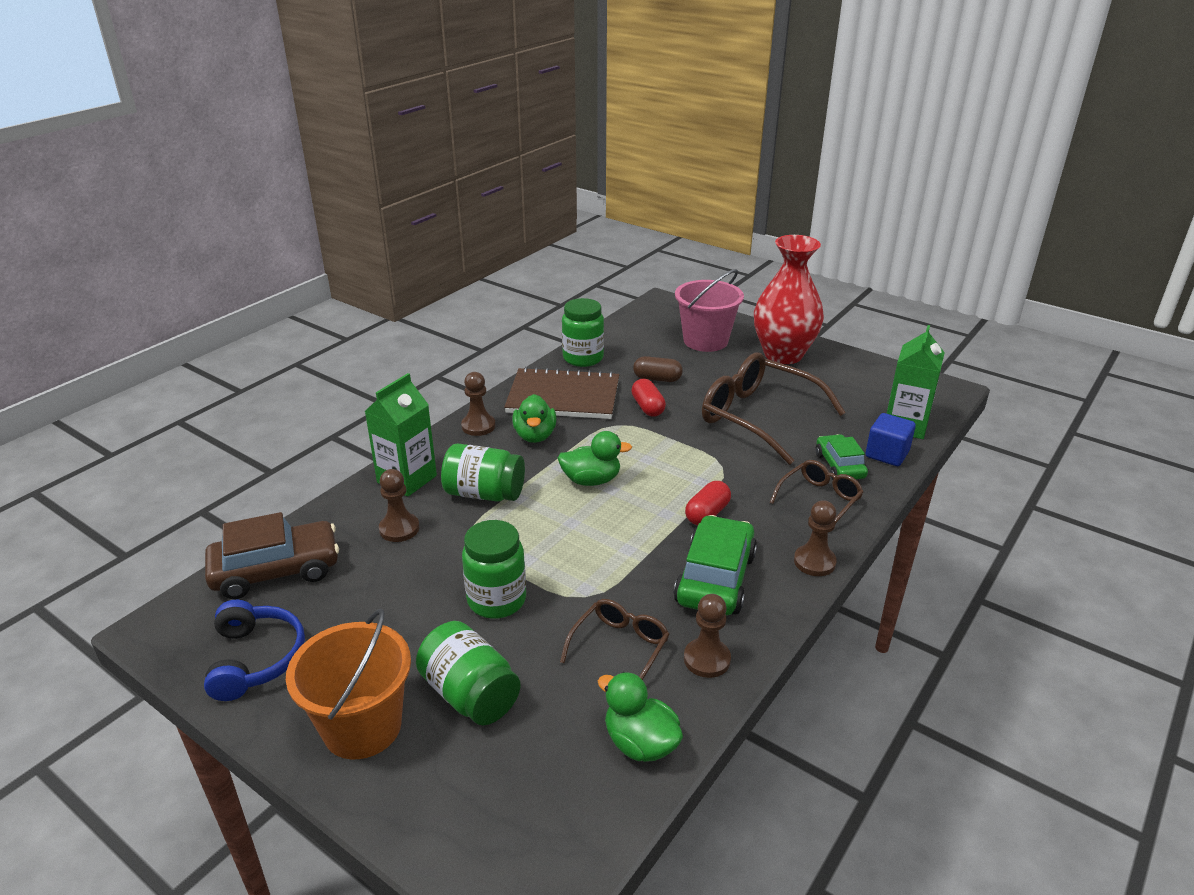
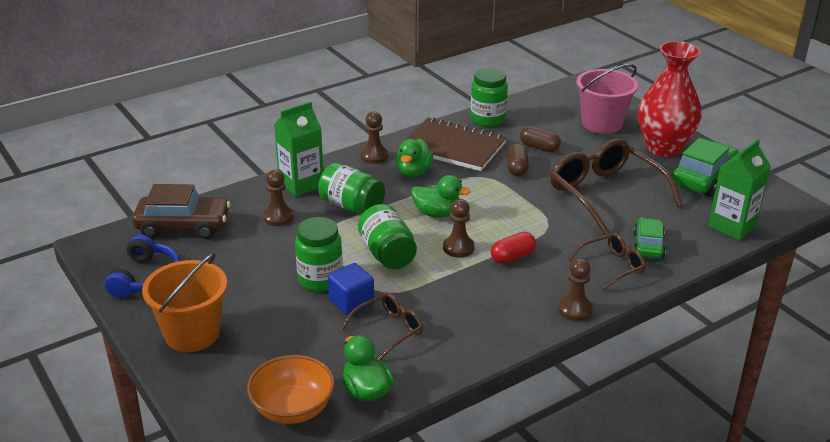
camera: 20 degrees right, 0 degrees up
(470, 694) = (270, 333): green jar -> green jar (387, 254)
(559, 801) = (293, 408): none -> orange bowl
(647, 407) = (516, 168): red capsule -> brown capsule
(707, 659) = (446, 353): brown pawn -> brown pawn (458, 248)
(715, 578) = (488, 303): green car -> green car (703, 178)
(887, 454) = (697, 245): blue cube -> blue cube (351, 302)

